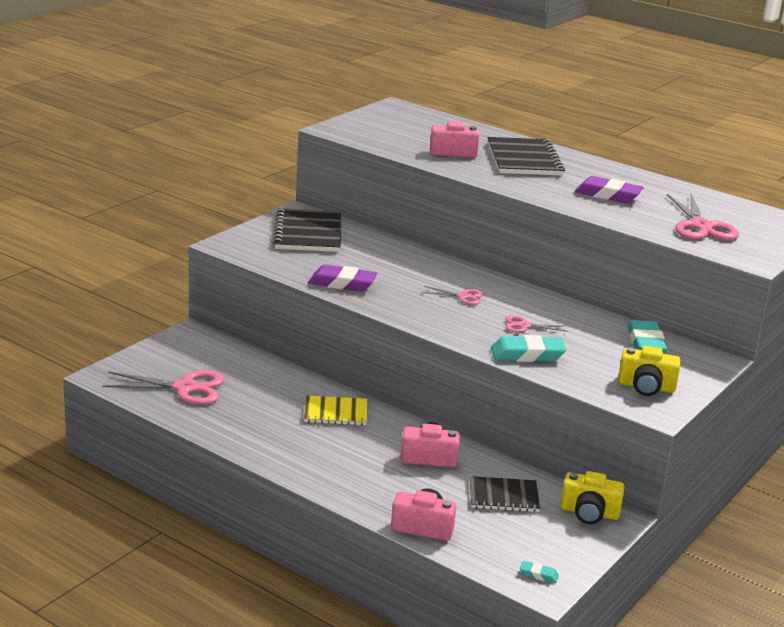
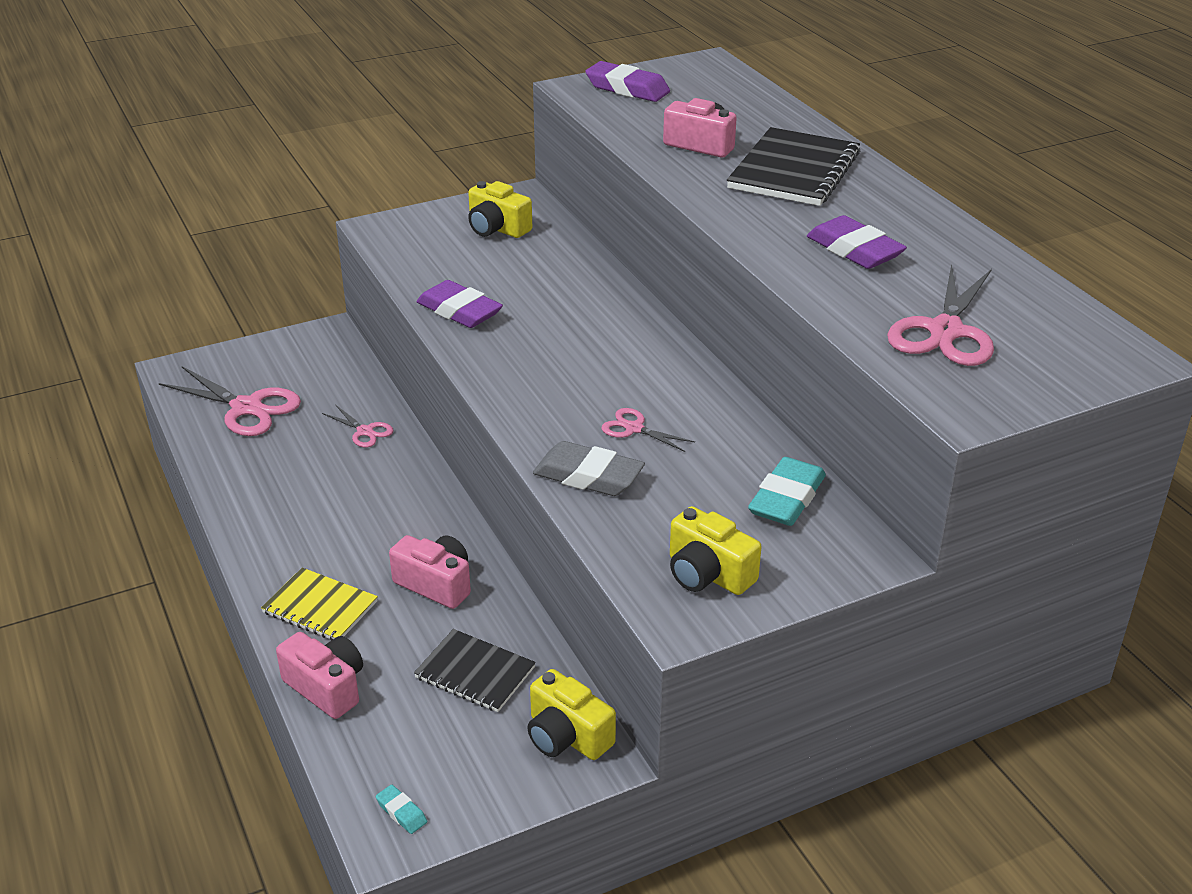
camera: 30 degrees right, 10 degrees up
(308, 233) = (497, 228): black notebook -> yellow camera
(335, 412) = (385, 486): yellow notebook -> yellow notebook (320, 607)
(366, 126) = (627, 89): none -> purple eraser
(463, 297) = (598, 363): pink scissors -> pink scissors (365, 431)
(527, 355) = (588, 476): turquoise eraser -> grey eraser

